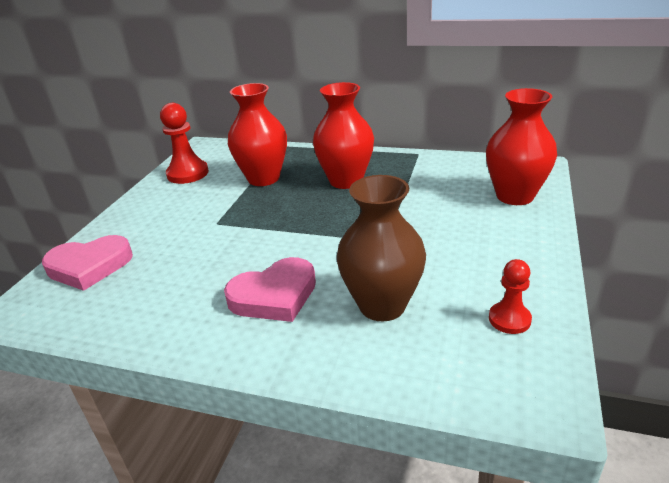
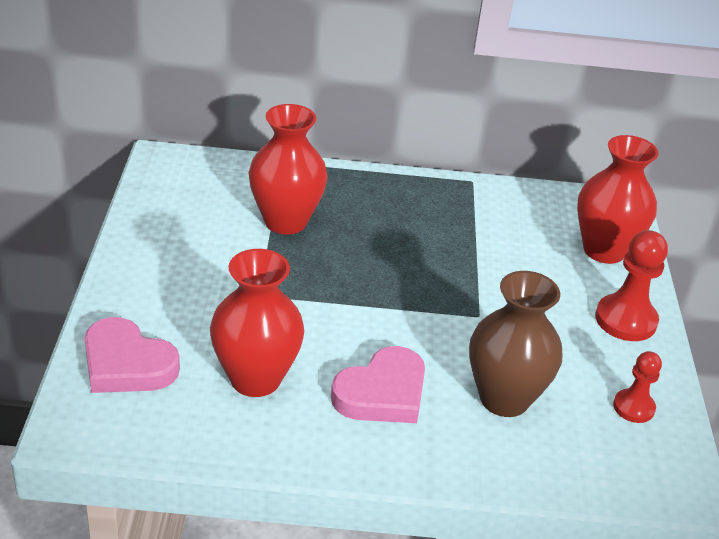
camera: 20 degrees left, 5 degrees up
(89, 266) = (127, 364): pink heart -> pink heart turned 60 degrees clockwise
(188, 173) = (171, 212): red pawn -> red pawn (625, 320)
(346, 181) = (397, 226): red vase -> red vase (255, 379)

